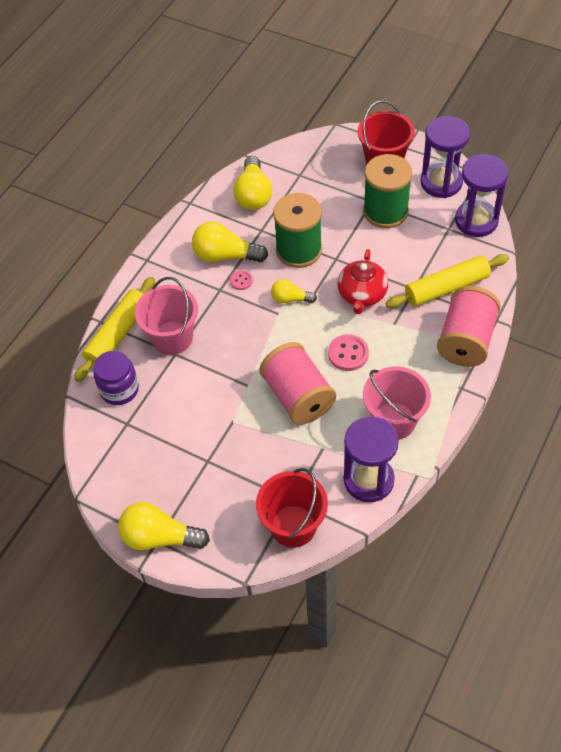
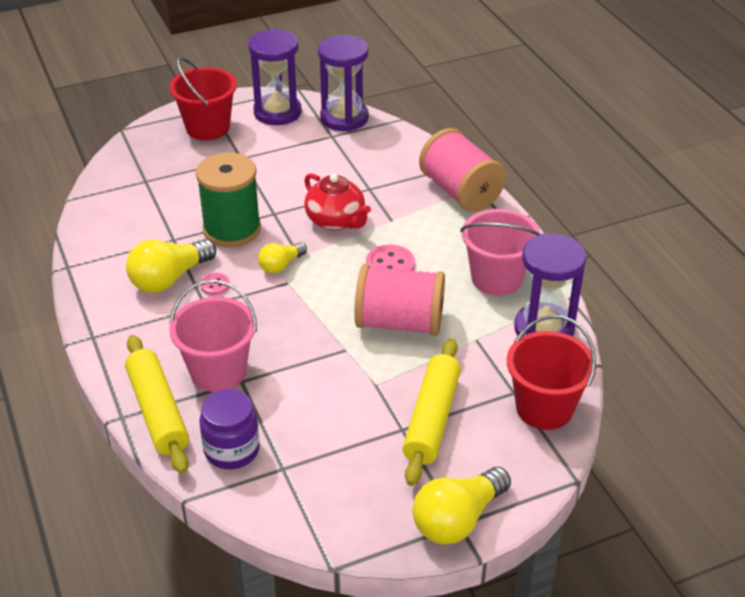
camera: 55 degrees left, 15 degrees down
(253, 194) = (123, 220): yellow light bulb -> none
(385, 211) = (263, 157): green spool -> none
(446, 287) = (392, 171): yellow rolling pin -> yellow rolling pin (431, 419)

